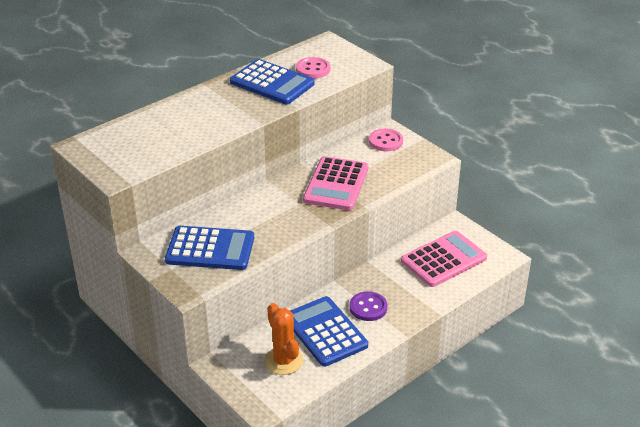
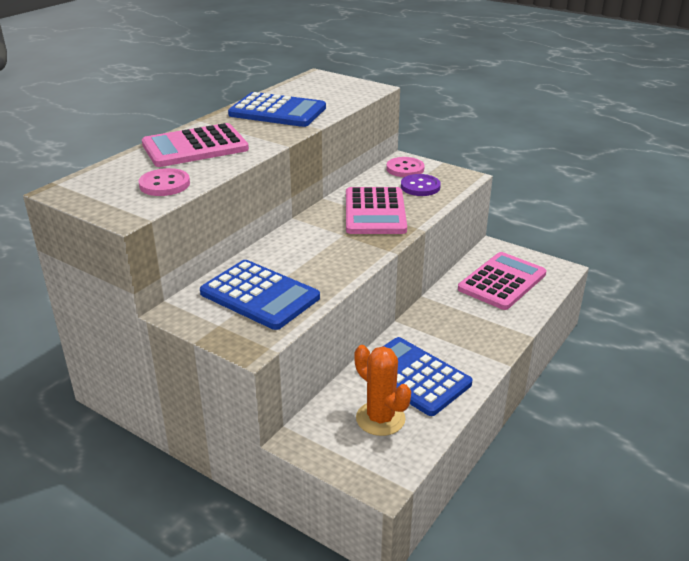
camera: 15 degrees left, 5 degrees down
(189, 115) = (195, 147): none -> pink calculator
(210, 249) = (259, 295): blue calculator -> blue calculator turned 45 degrees clockwise
(313, 69) = (316, 97): pink button -> pink button (164, 184)
(368, 307) = (448, 342): purple button -> purple button (420, 187)

